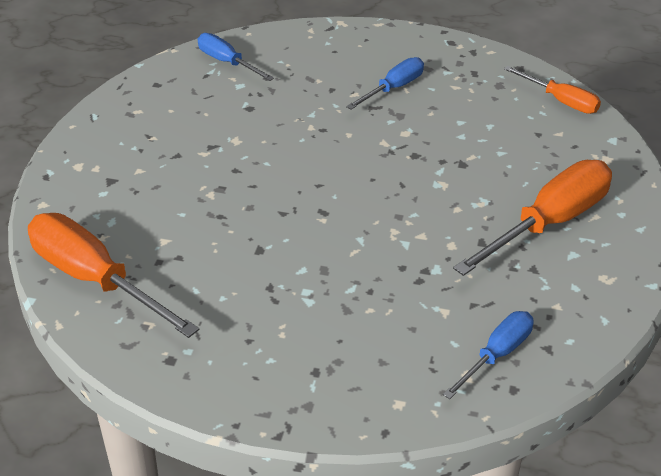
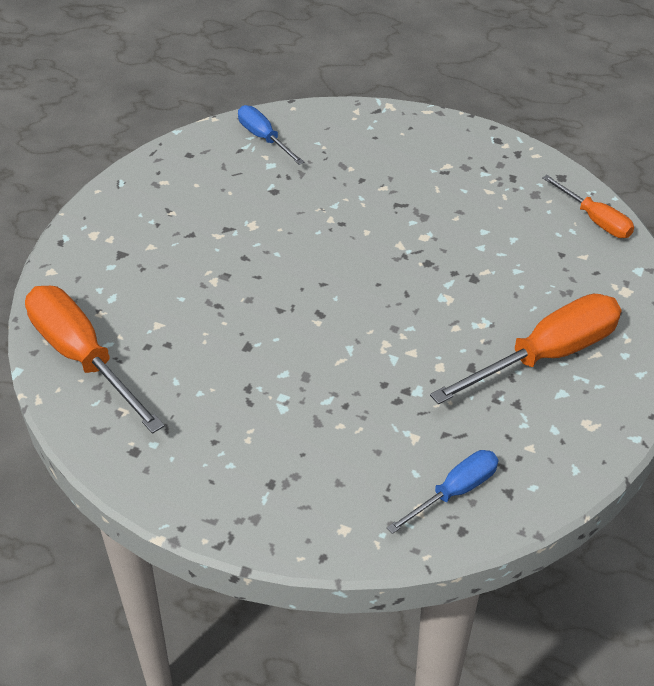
camera: 10 degrees right, 5 degrees up
(393, 88) = (424, 186): blue screwdriver -> none

